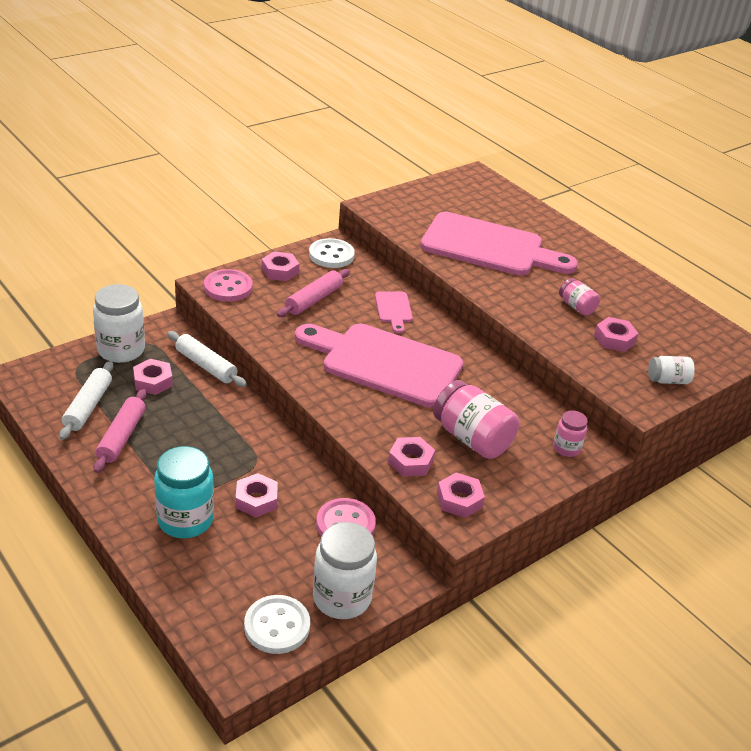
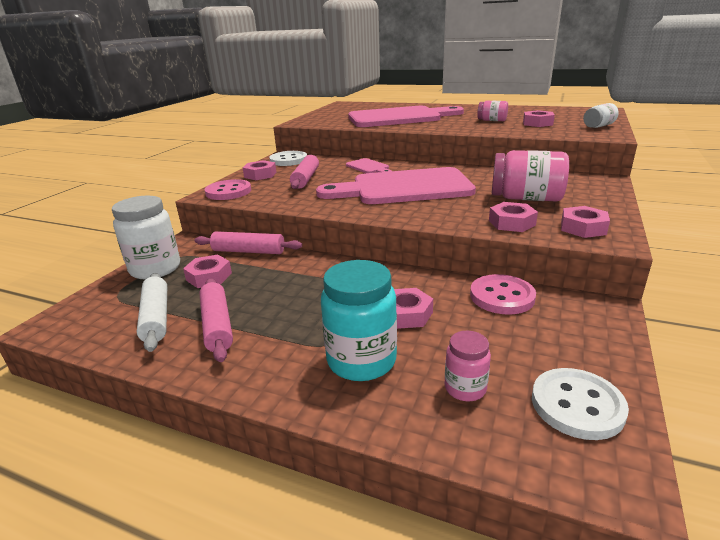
camera: 25 degrees left, 10 degrees down
(206, 366) = (248, 251): white rolling pin -> pink rolling pin
(342, 598) = (586, 348): white jar -> none
(566, 448) = (586, 183): pink jar -> pink jar (465, 388)

